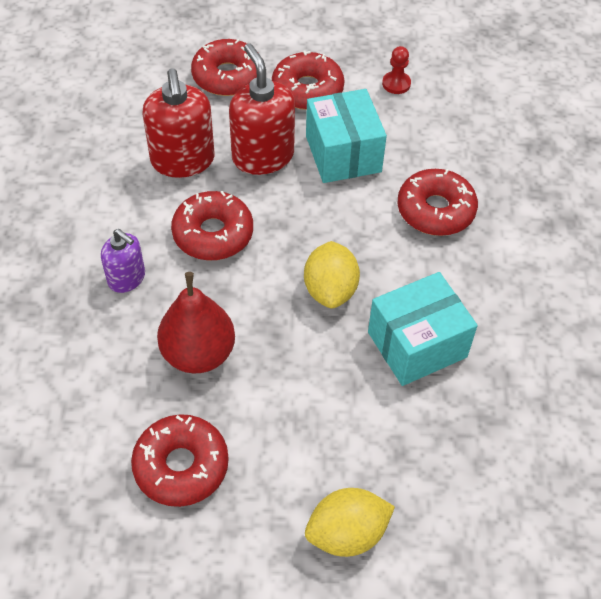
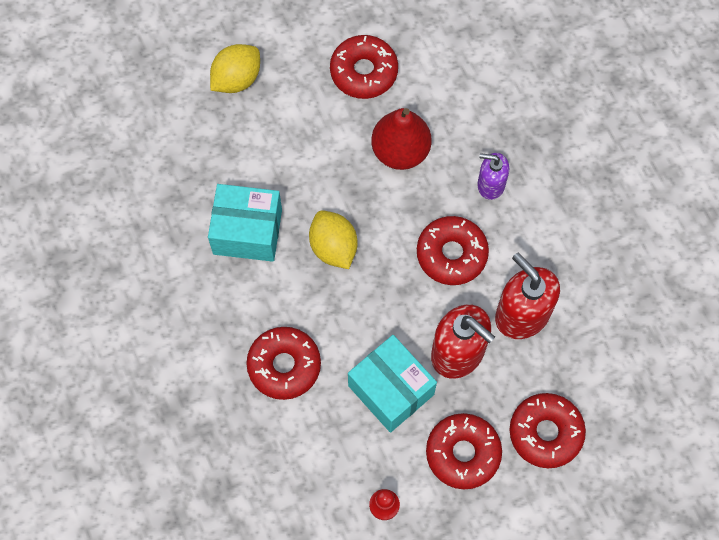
camera: 155 degrees right, 15 degrees up
(417, 344) = (247, 231): turquoise box -> turquoise box turned 60 degrees clockwise

